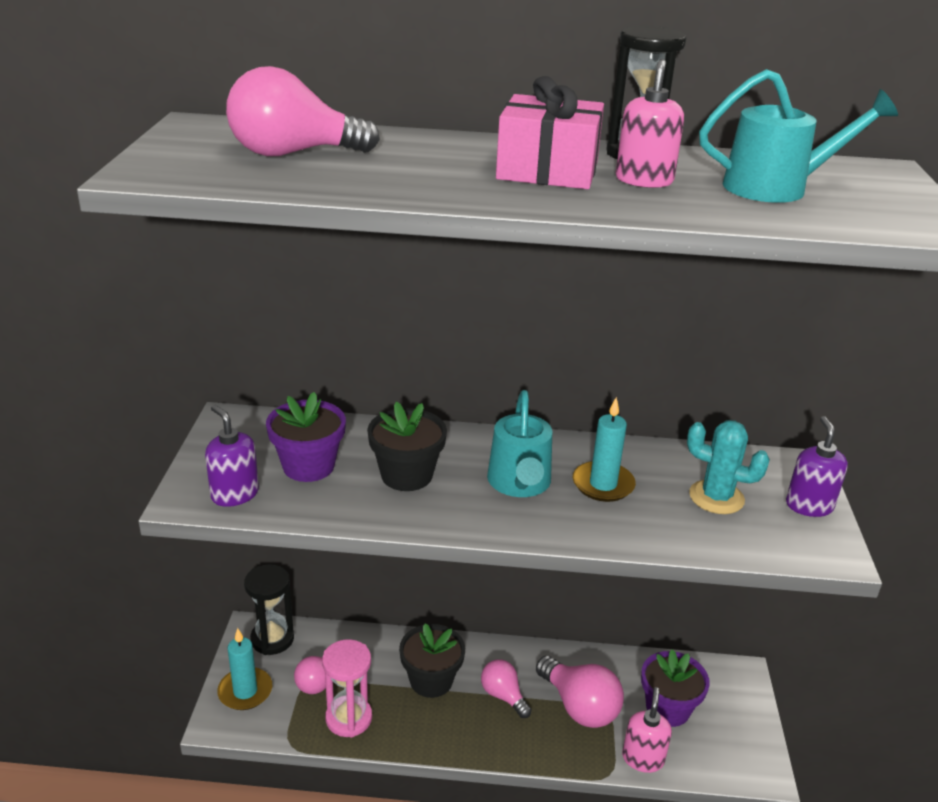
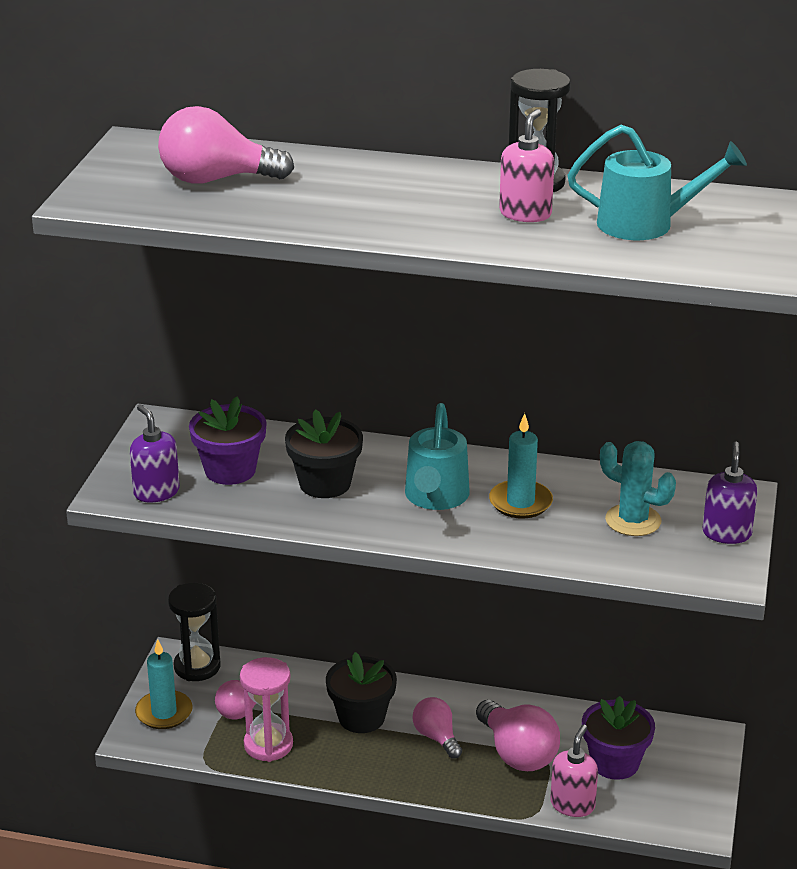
camera: 10 degrees right, 0 degrees up
(547, 171) = (441, 202): pink gift -> none

